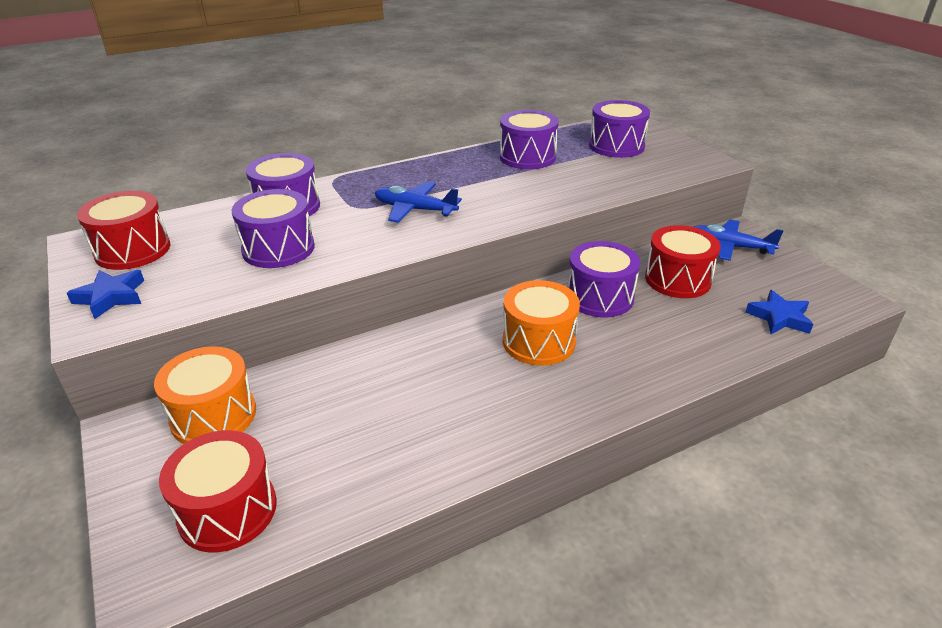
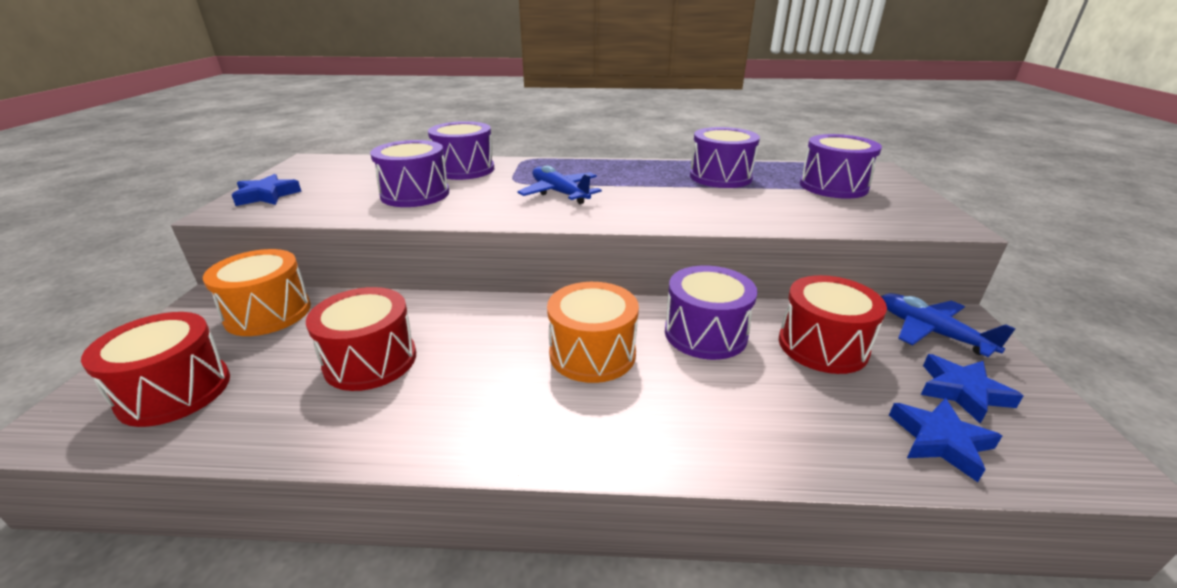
camera: 30 degrees right, 5 degrees down
(133, 250) = (326, 172): red drum -> red drum (370, 360)
(771, 282) = (962, 392): none -> blue star

